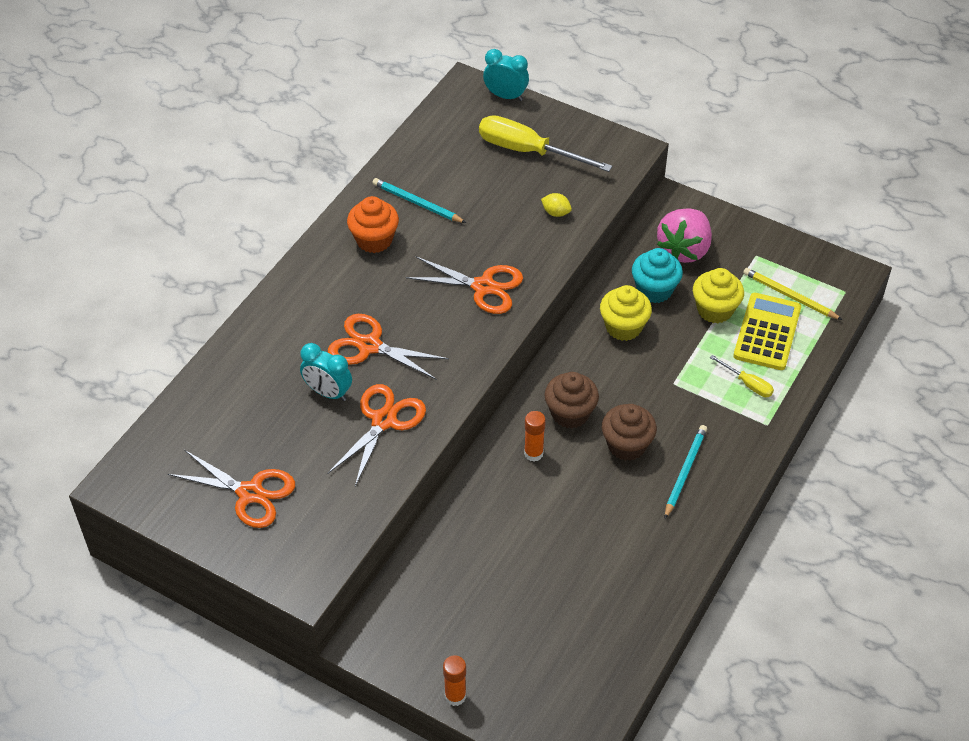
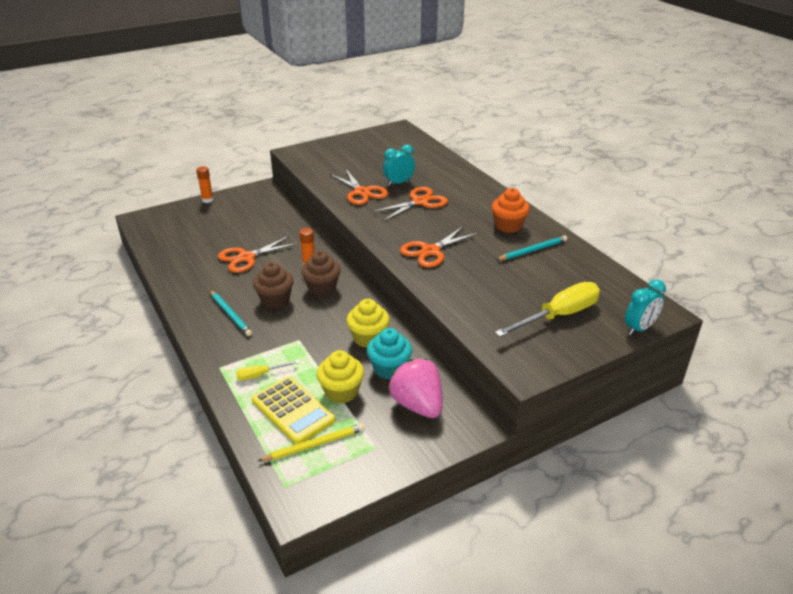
camera: 120 degrees right, 15 degrees down
(250, 493) = (358, 152): orange scissors -> orange scissors (246, 257)
(556, 213) = (477, 304): yellow lemon -> none

